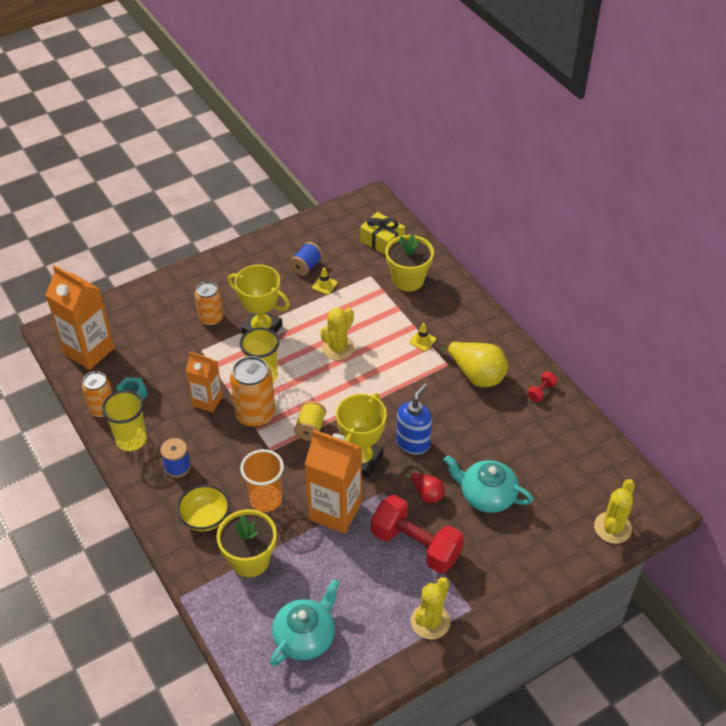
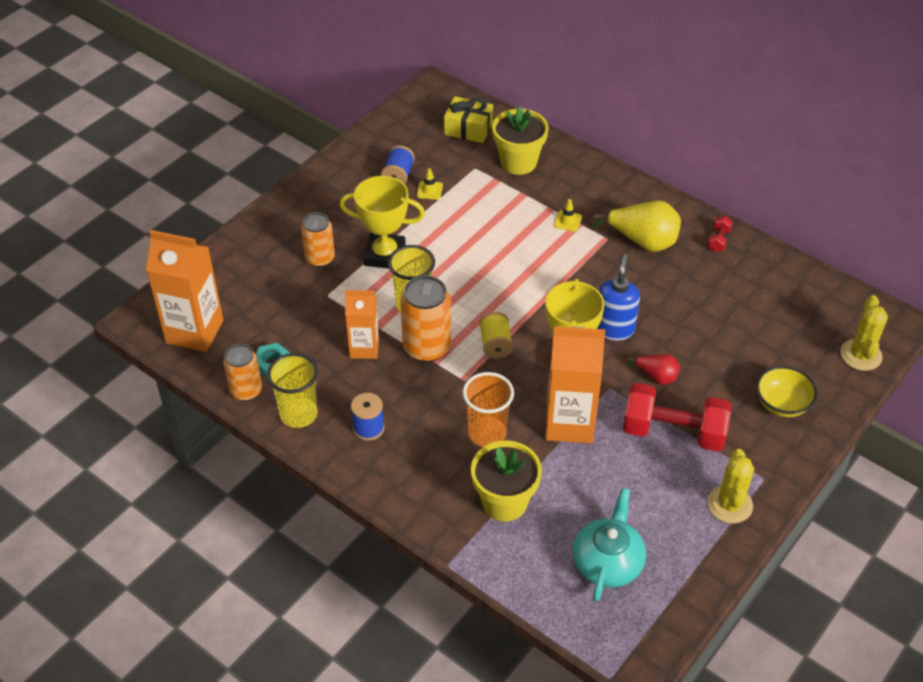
camera: 20 degrees left, 0 degrees up
(205, 518) = (430, 473): yellow bowl -> yellow bowl (782, 404)
(337, 348) = (480, 253): yellow cactus -> none
(486, 495) = (719, 360): turquoise teapot -> none

